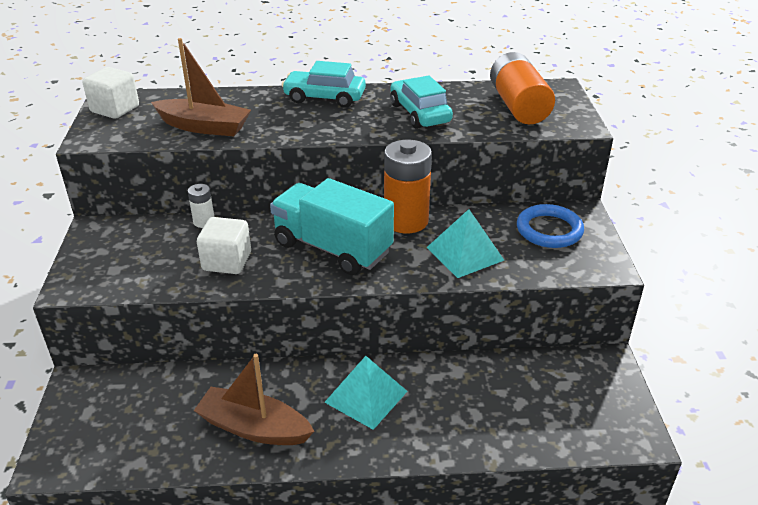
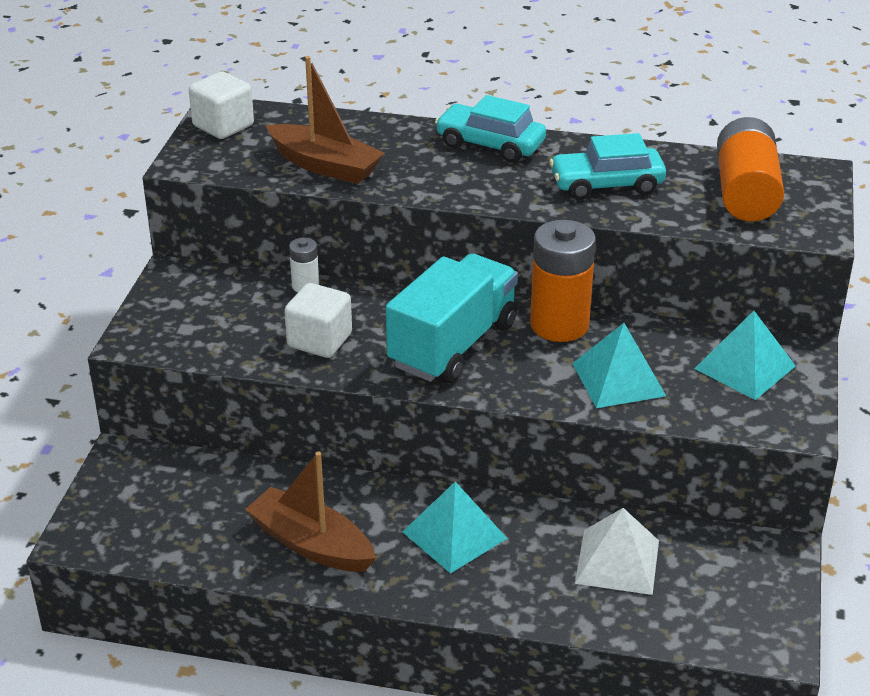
camera: 15 degrees right, 0 degrees up
(332, 248) = (453, 345): turquoise truck -> turquoise truck turned 75 degrees clockwise
(419, 113) = (606, 185): turquoise car -> turquoise car turned 90 degrees counterclockwise
(496, 393) = (617, 561): none -> white pyramid
(549, 230) = (744, 367): blue ring -> turquoise pyramid

